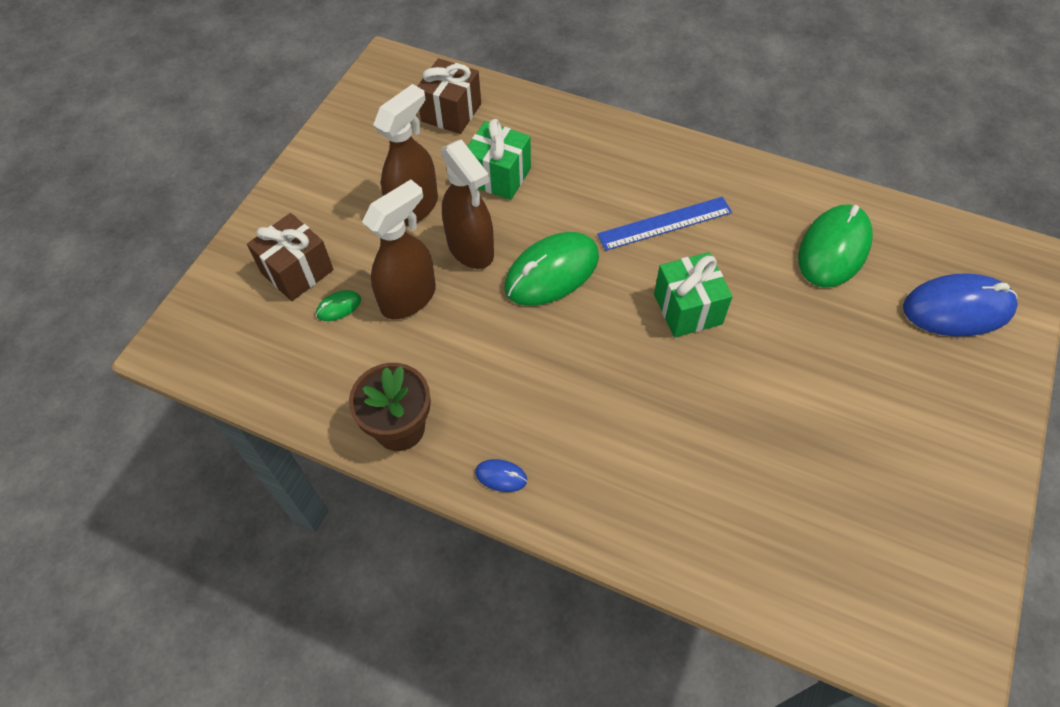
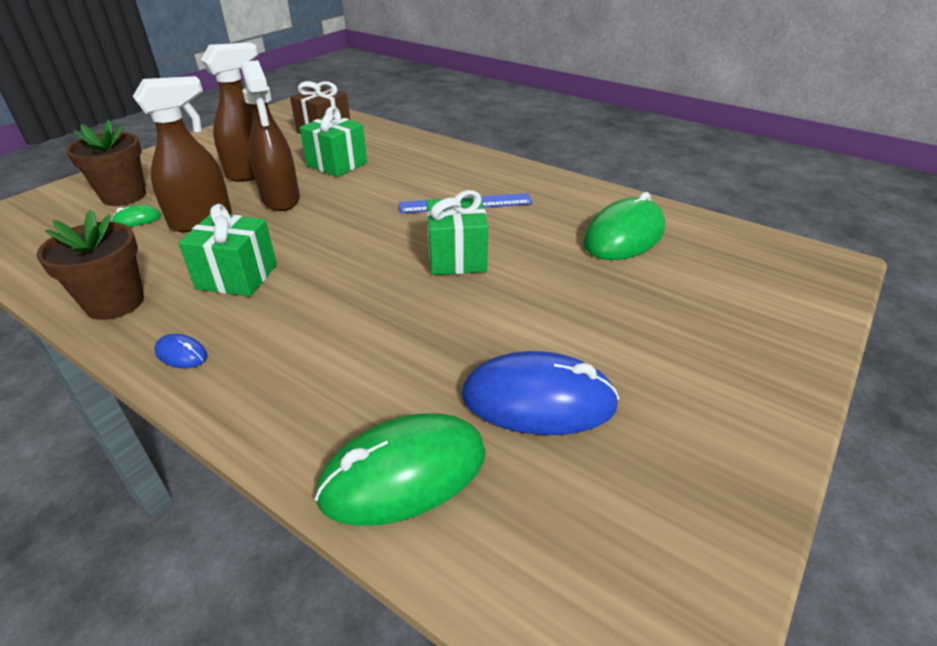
camera: 10 degrees right, 20 degrees down
(297, 271) = (124, 196): brown gift -> brown flower pot
(493, 373) = (237, 277): none -> green gift
(552, 272) = (342, 220): green mouse -> green mouse (404, 473)
(957, 308) = (747, 291): blue mouse -> blue mouse (538, 400)

